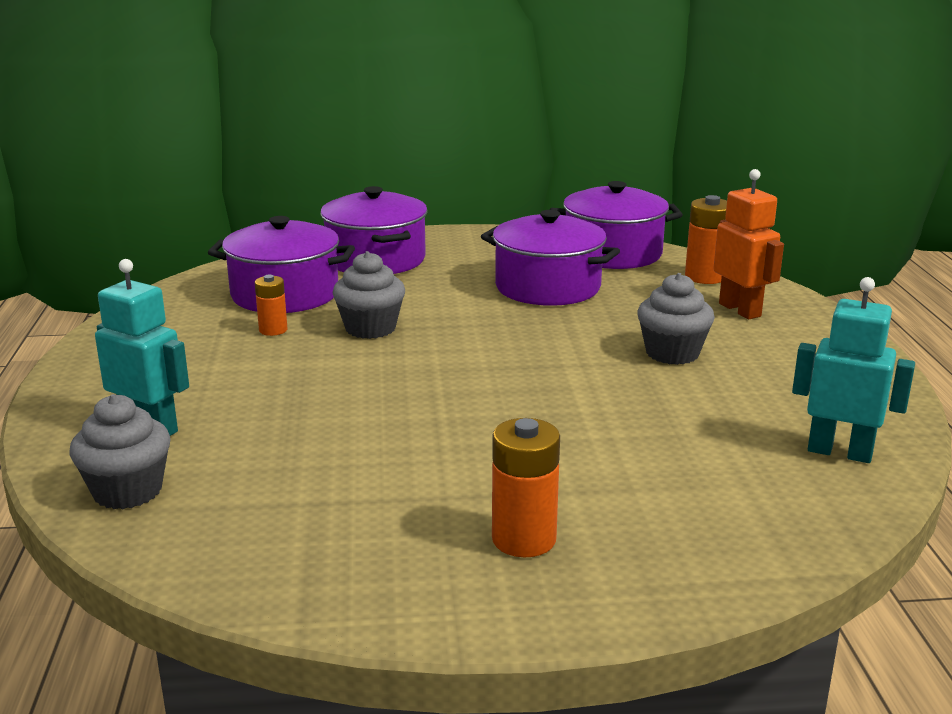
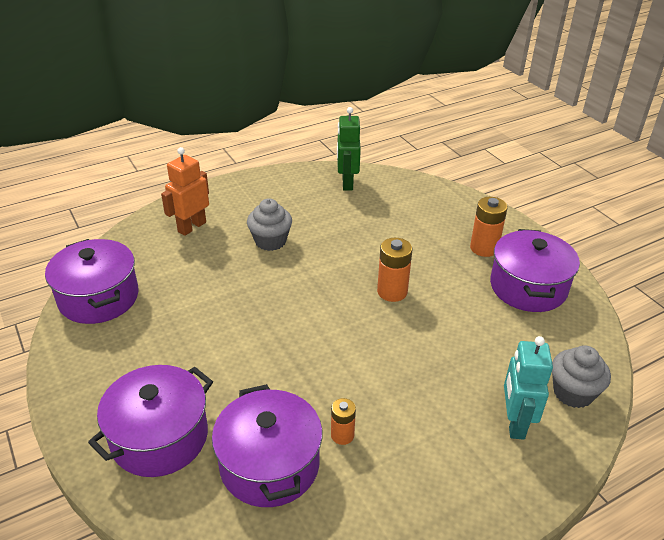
camera: 115 degrees left, 15 degrees up
(370, 328) = (308, 380): grey cupcake -> none
(547, 287) = (186, 313): purple pot -> purple pot (528, 287)
(705, 277) = (137, 247): orange battery -> orange battery (392, 292)
(839, 452) = (347, 183): turquoise robot -> green robot

